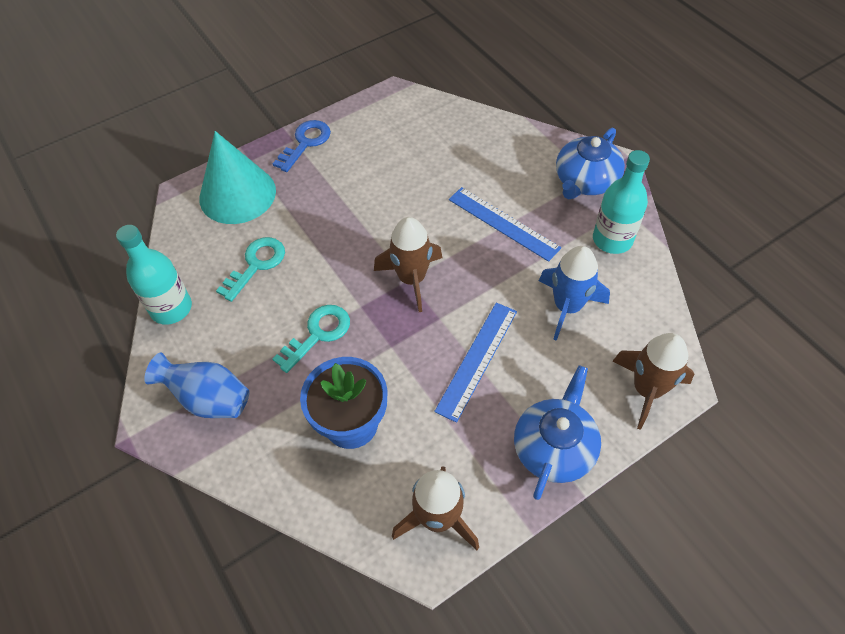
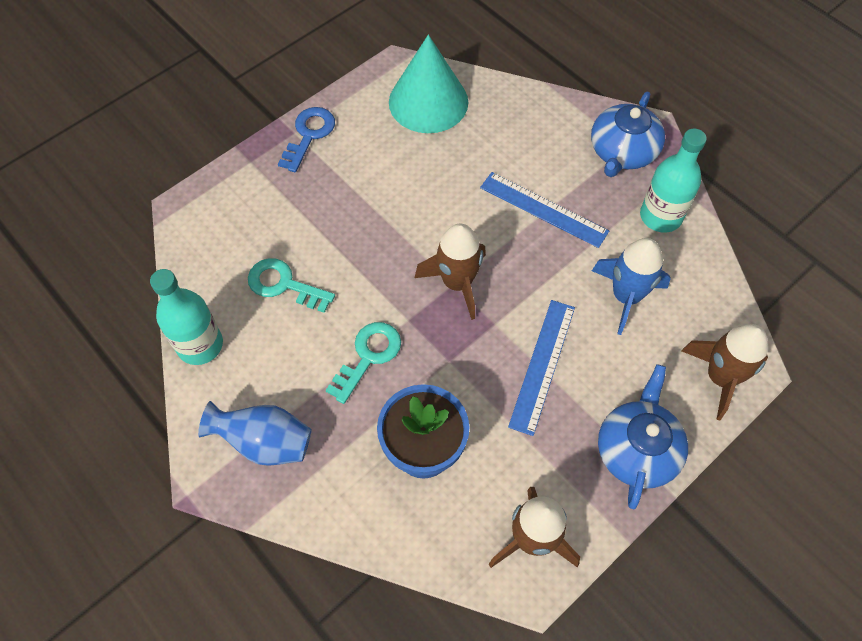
camera: 10 degrees left, 5 degrees up
(237, 194) = (245, 204): turquoise cone -> turquoise cone (428, 102)
(256, 265) = (284, 285): turquoise key -> turquoise key turned 90 degrees counterclockwise

